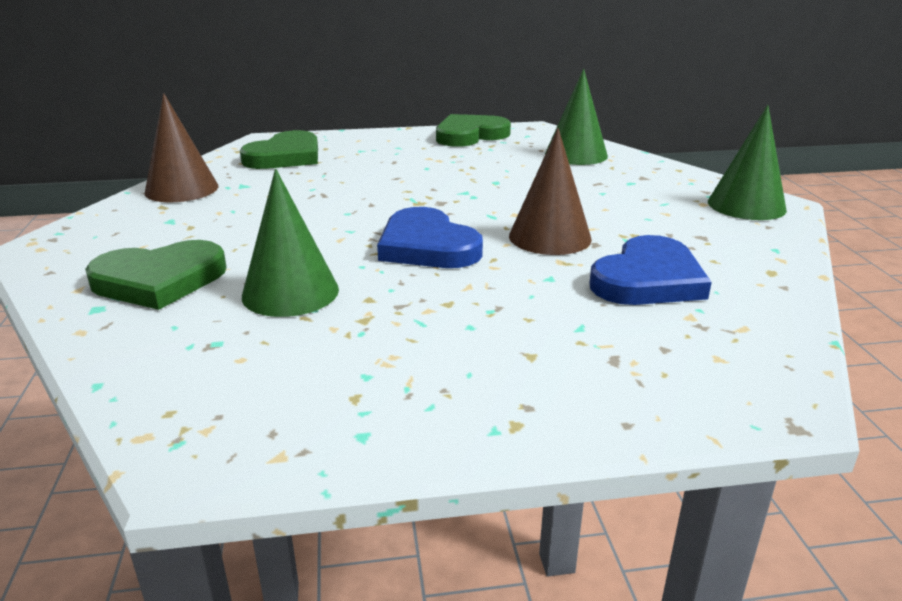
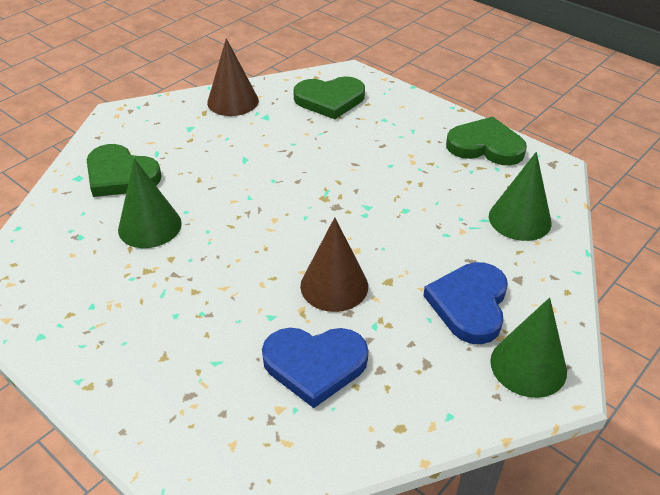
camera: 50 degrees right, 15 degrees up
(427, 246) = (260, 240): blue heart -> blue heart (469, 304)

